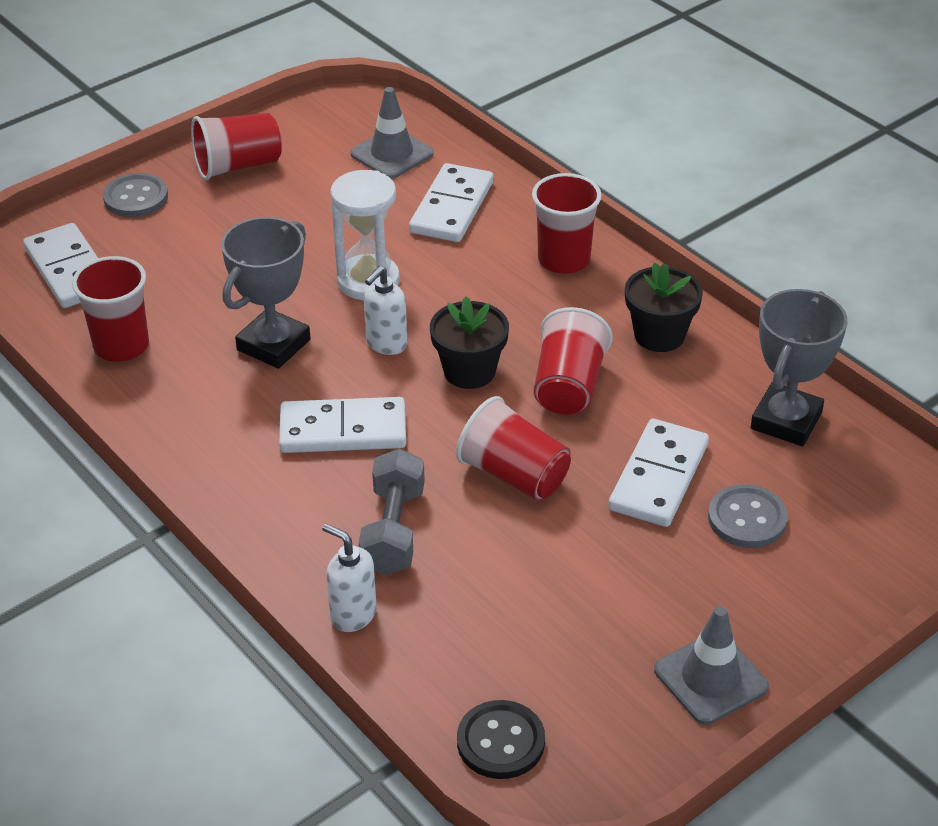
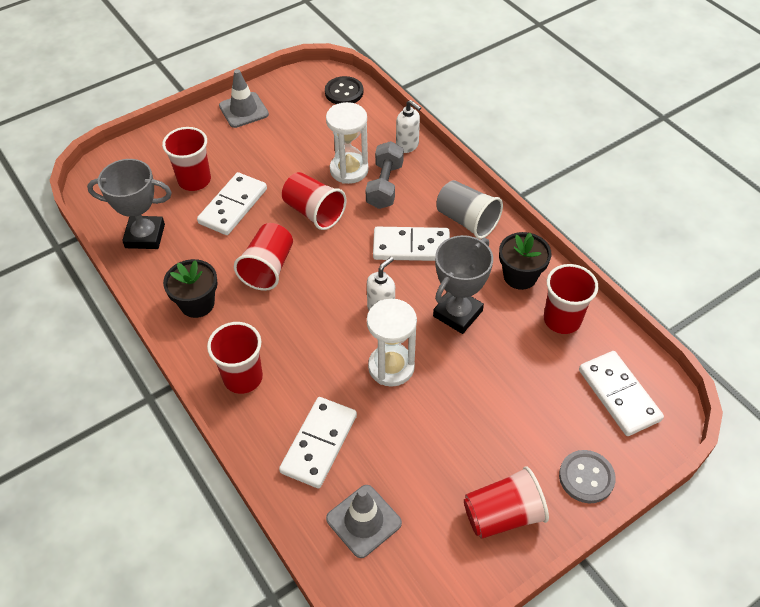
camera: 175 degrees left, 10 degrees up
(247, 477) = (467, 221): none -> grey cup
(463, 556) = (349, 170): none -> white hourglass
(469, 371) = (328, 284): black flower pot -> black flower pot (520, 276)
(747, 519) = (194, 180): grey button -> red cup
(786, 421) = (145, 236): grey trophy -> grey trophy turned 60 degrees clockwise

